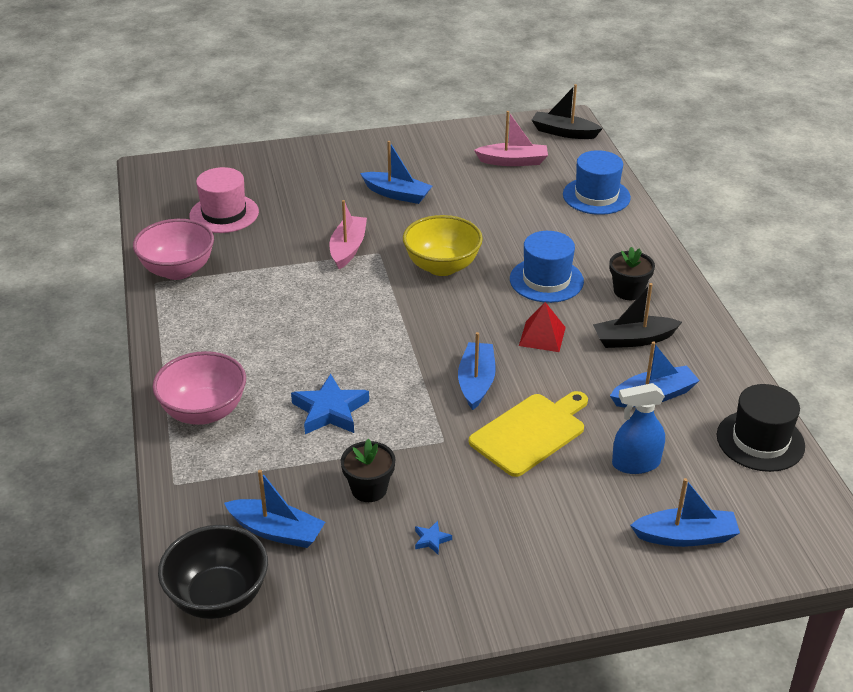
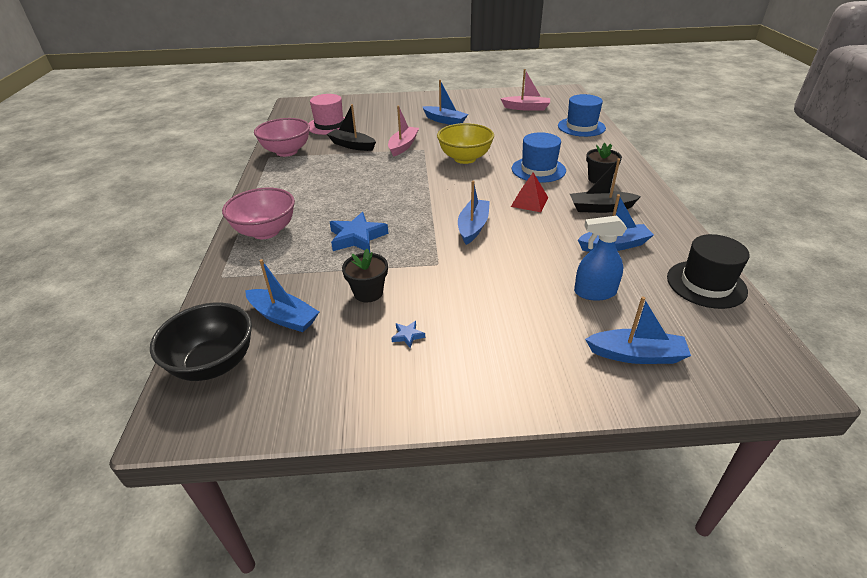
camera: 10 degrees right, 0 degrees up
(531, 432) = (509, 263): yellow cutting board -> none
(563, 132) = (563, 96): black boat -> black boat (352, 145)

